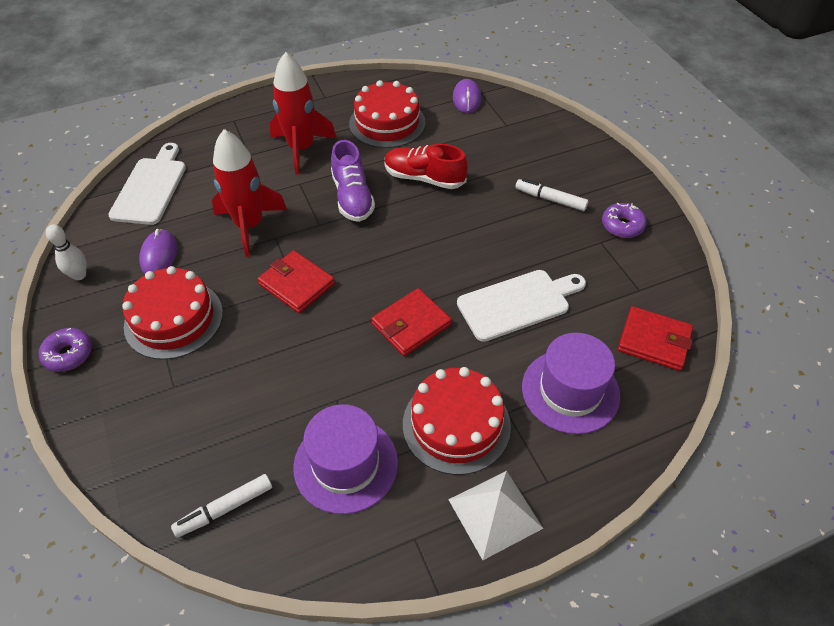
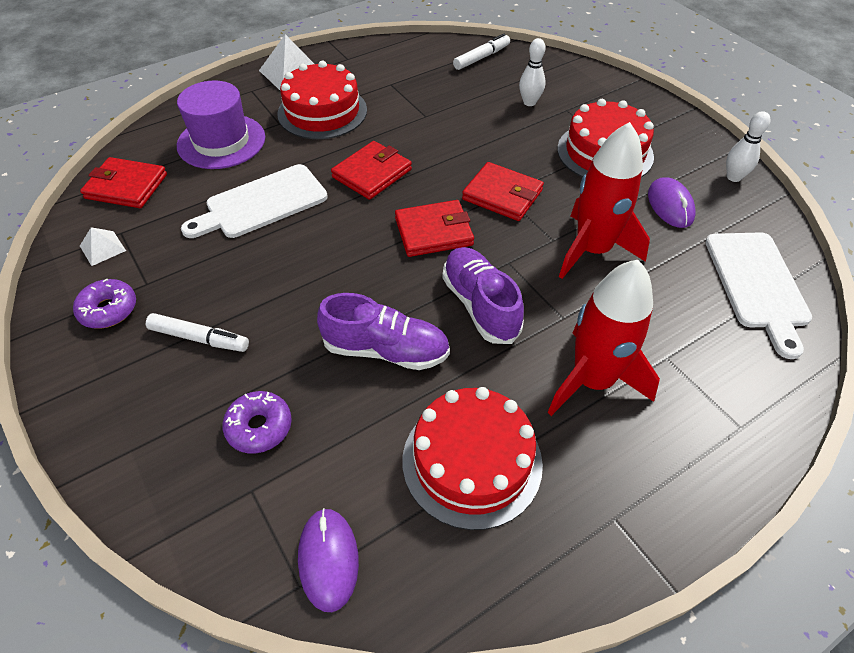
camera: 170 degrees right, 0 degrees up
(69, 354) = (674, 119): purple donut -> purple donut (259, 427)
(208, 405) = (529, 102): none -> white bowling pin
(346, 464) = (405, 84): purple hat -> none
(369, 256) = (434, 232): none -> red wallet
(424, 178) = (386, 350): red shoe -> purple shoe
(648, 276) = (102, 248): none -> white pyramid

